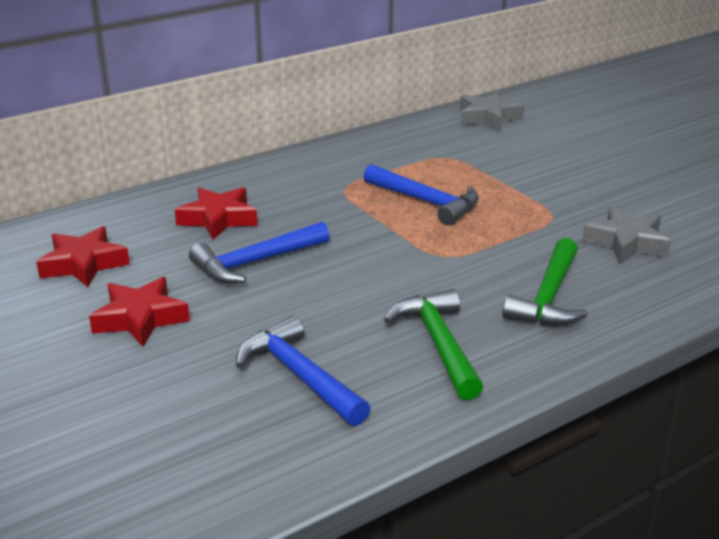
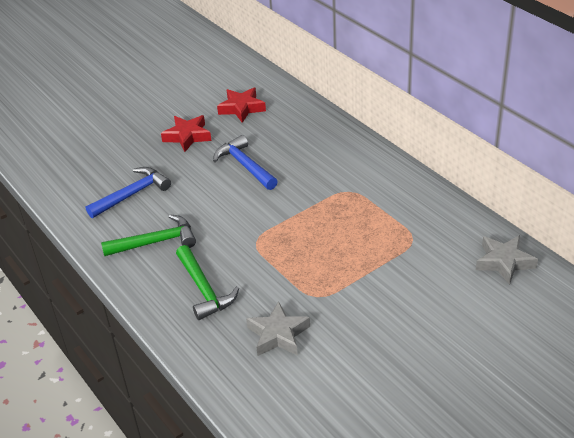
camera: 90 degrees right, 10 degrees up
(218, 219) = (297, 144): red star -> none
(425, 201) = (332, 230): blue hammer -> none
(549, 297) = (204, 289): green hammer -> green hammer turned 135 degrees counterclockwise

